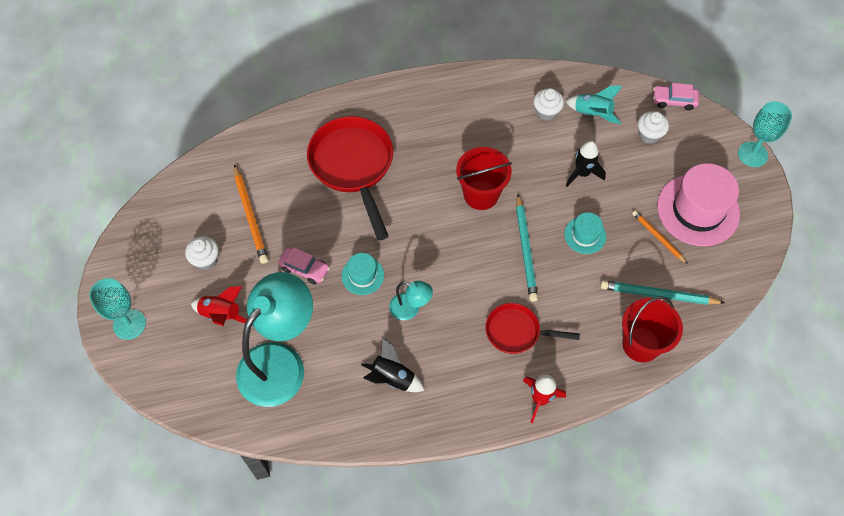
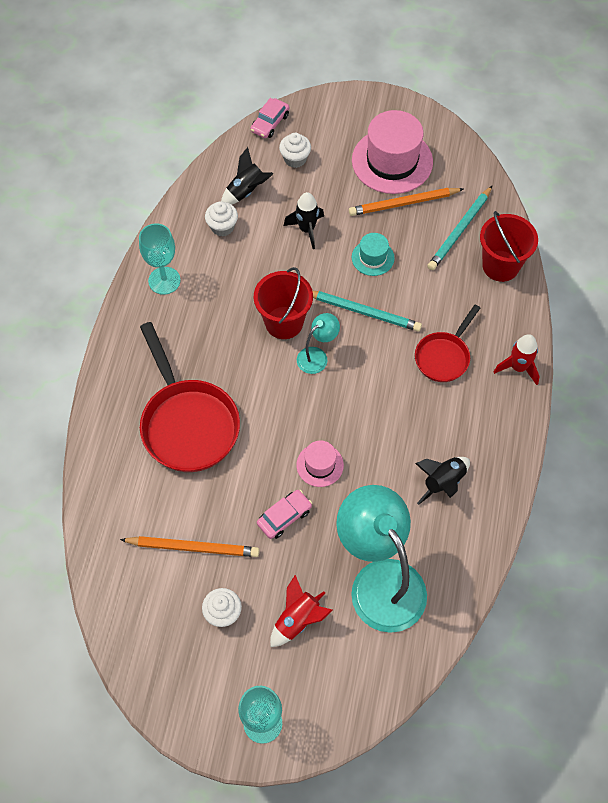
camera: 65 degrees left, 0 degrees up
(353, 166) = (188, 423): red pan -> red pan turned 120 degrees counterclockwise
(362, 275) = (320, 465): turquoise hat -> pink hat
(410, 309) = (378, 437): turquoise lamp -> turquoise lamp (317, 356)
(592, 113) = (246, 191): turquoise rocket -> black rocket
(658, 237) = (404, 203): orange pencil -> orange pencil, size x1.58
(752, 154) = (358, 95): turquoise goblet -> turquoise goblet (164, 280)

